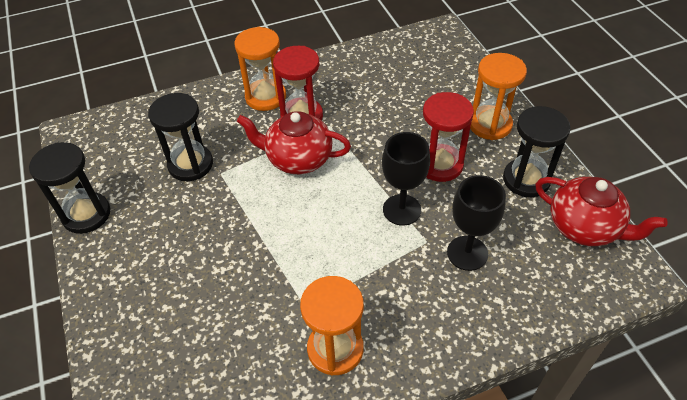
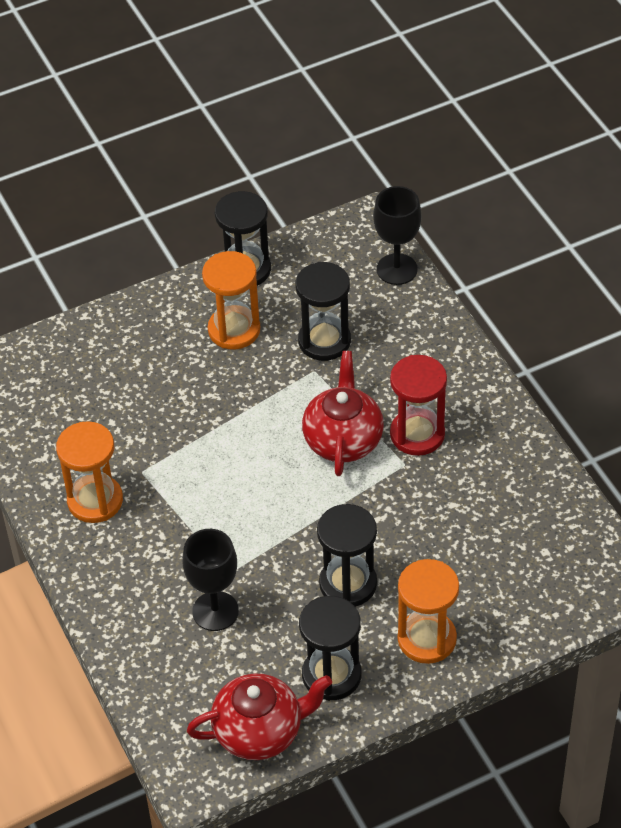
camera: 85 degrees right, 0 degrees up
(265, 97) = (448, 392): orange hourglass -> orange hourglass (234, 330)
(402, 210) = (273, 547): black goblet -> black goblet (397, 269)
(440, 165) = (348, 584): red hourglass -> black hourglass
(584, 227) = (260, 731): red teapot -> red teapot turned 135 degrees counterclockwise

